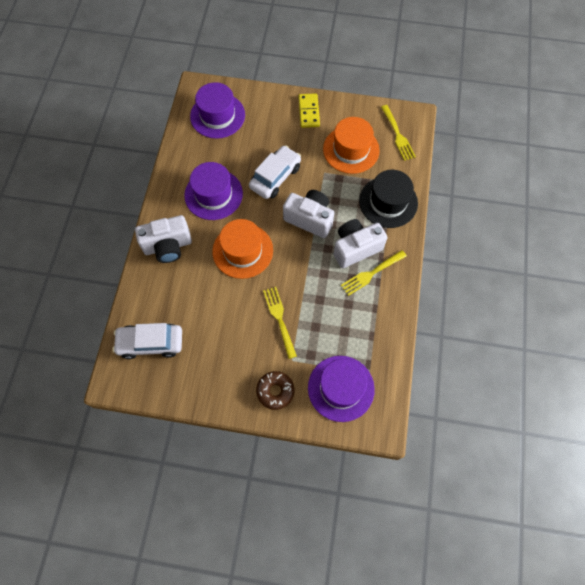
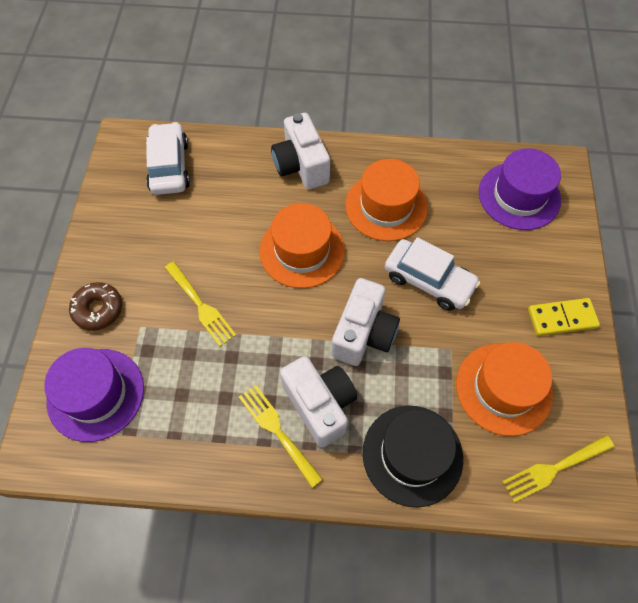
camera: 85 degrees right, 5 degrees down
(213, 194) = (386, 206): purple hat -> orange hat
(279, 319) = (201, 306): yellow fork -> yellow fork turned 75 degrees clockwise

